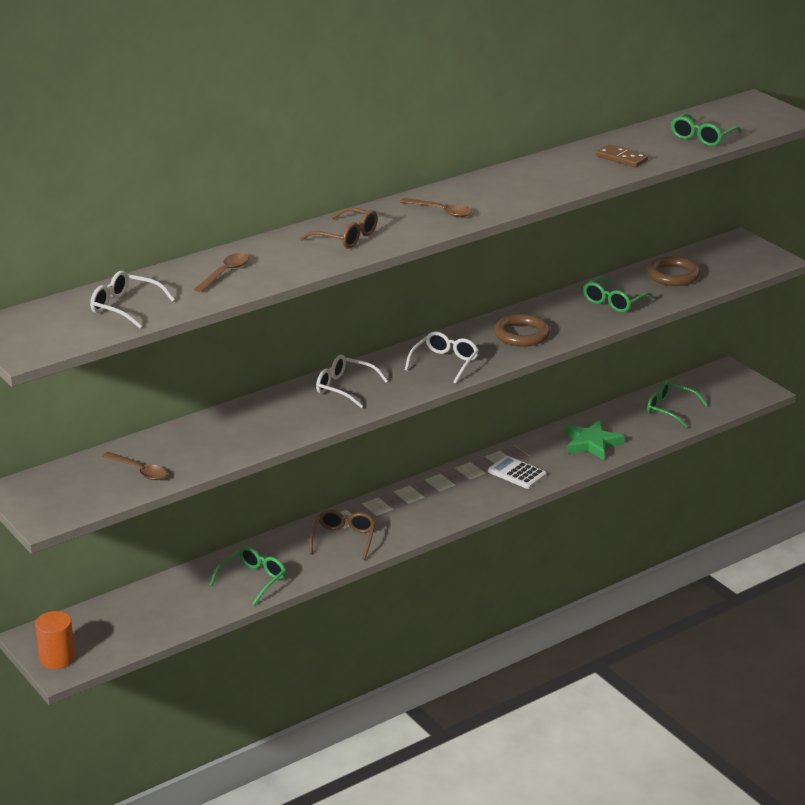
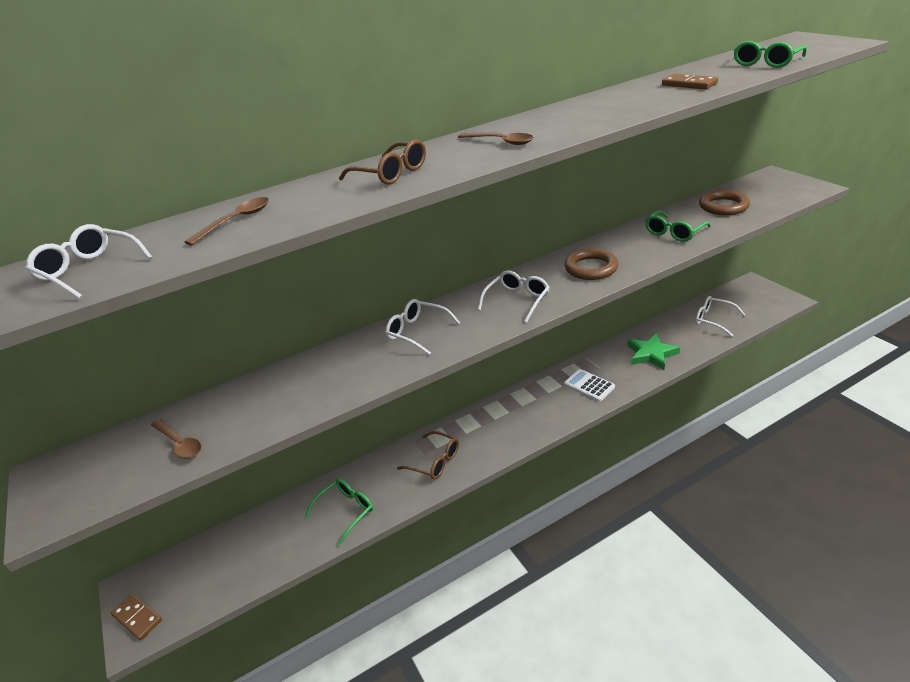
camera: 10 degrees right, 5 degrees up
(57, 658) = (137, 618): orange cylinder -> brown domino
(343, 539) = (434, 461): brown glasses -> brown glasses turned 105 degrees clockwise
(670, 410) = (714, 320): green glasses -> white glasses

